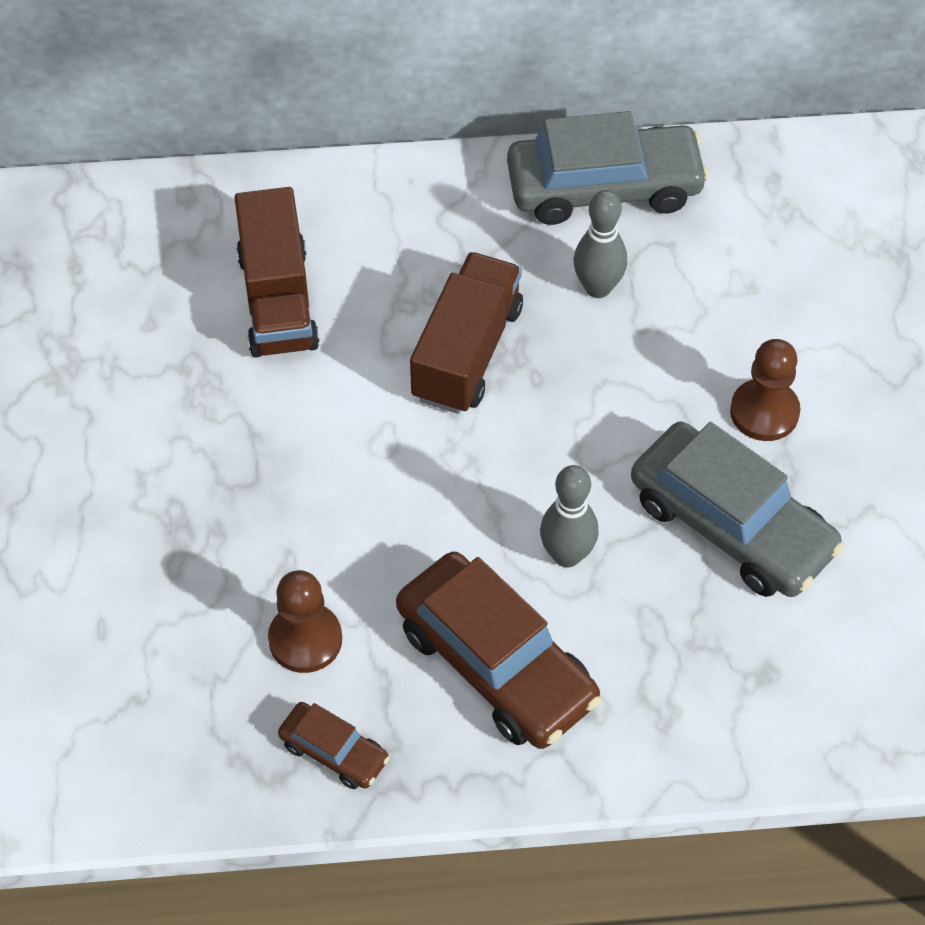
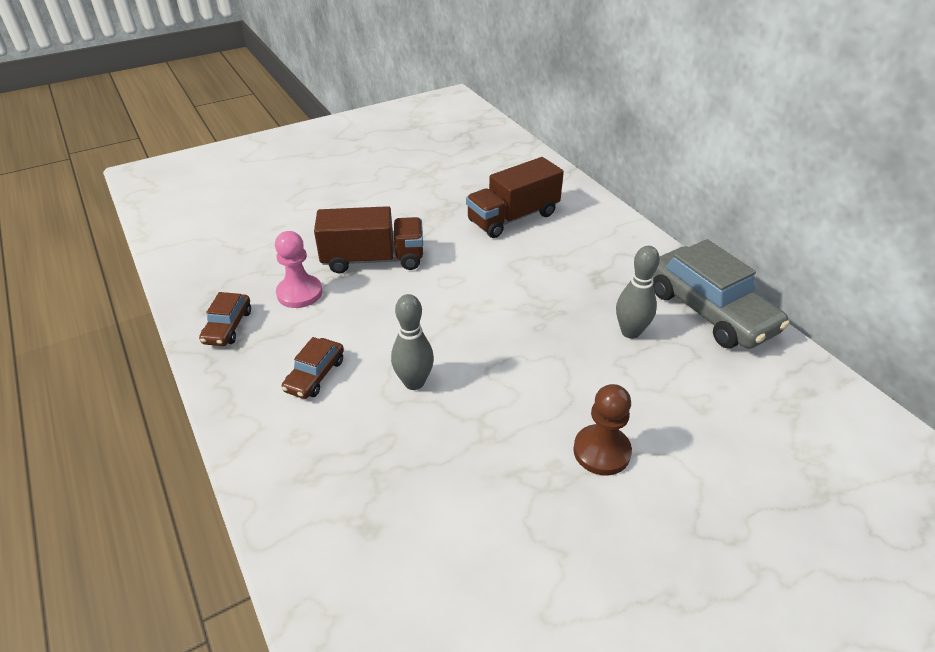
camera: 65 degrees right, 15 degrees down
(305, 639) = (299, 293): brown pawn -> pink pawn
(467, 353) = (534, 293): brown truck -> brown truck (373, 259)
(496, 664) = (315, 375): brown car -> brown car, size x0.49
(731, 525) = (489, 463): grey car -> none

